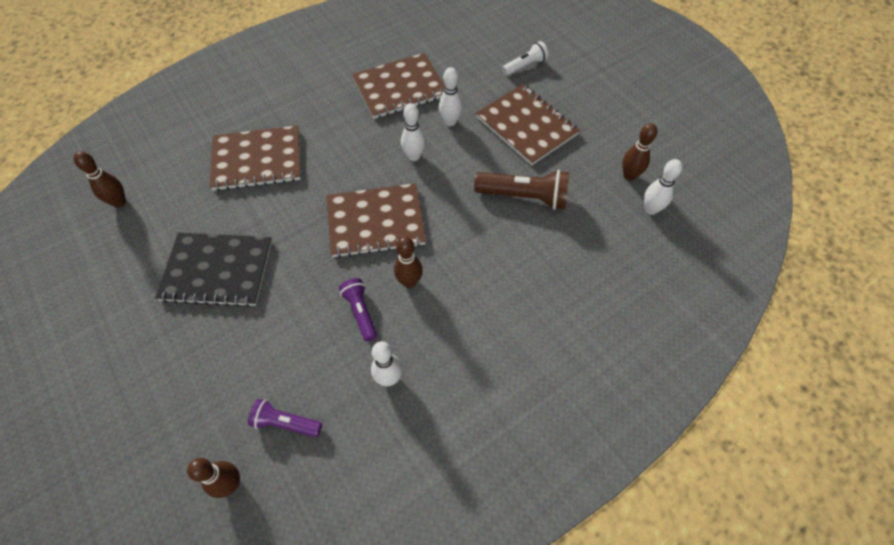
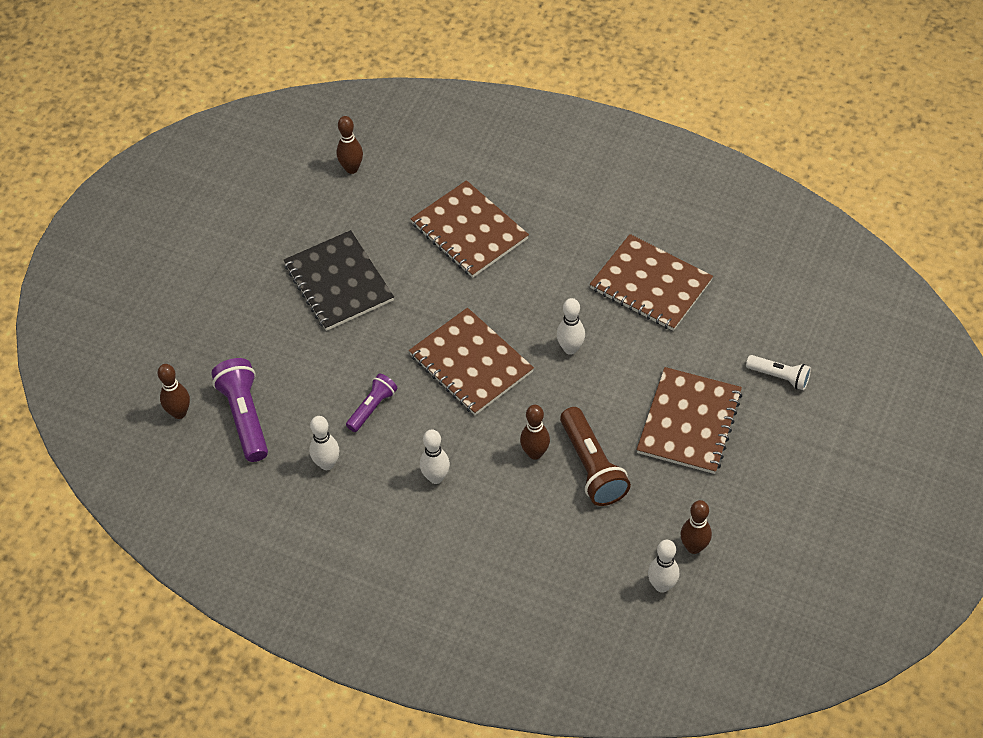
camera: 60 degrees right, 5 degrees down
(285, 423) = (244, 417): purple flashlight -> purple flashlight, size x1.66
(409, 282) = (427, 426): brown bowling pin -> brown bowling pin (535, 453)
(450, 122) = (640, 353): white bowling pin -> white bowling pin (436, 477)

